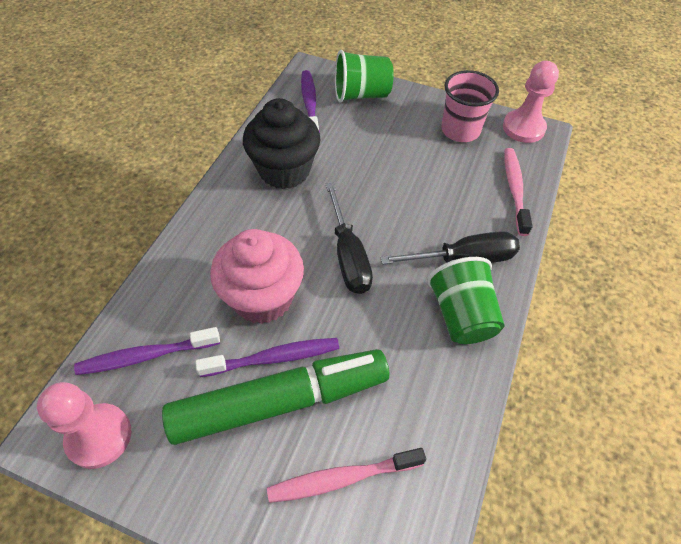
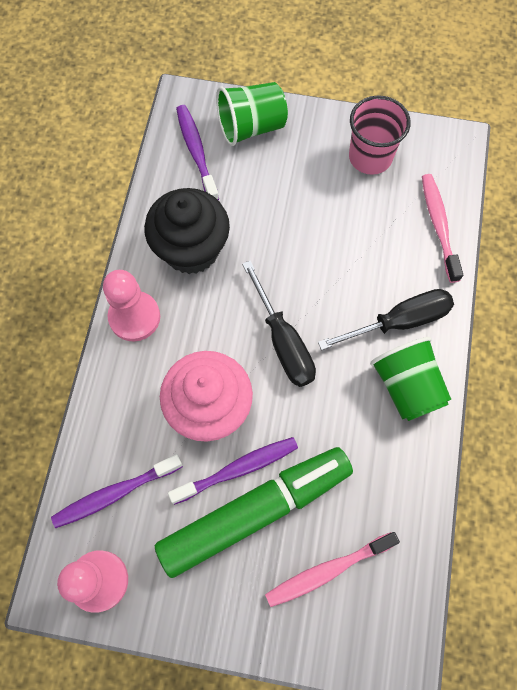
camera: 10 degrees left, 15 degrees up
(523, 128) = (438, 140): pink pawn -> pink pawn (134, 317)

